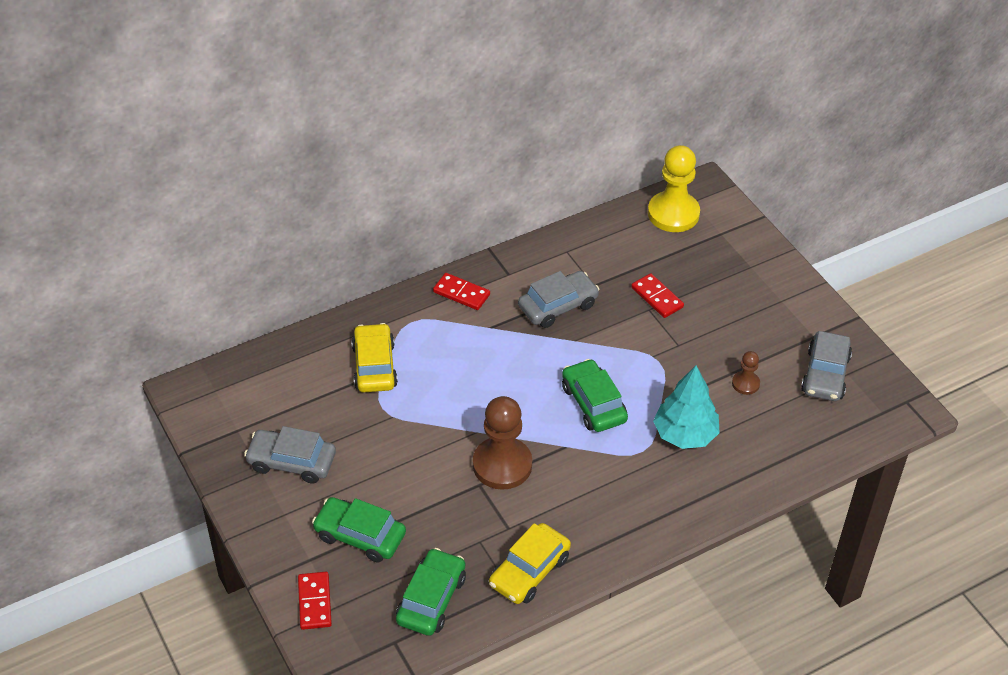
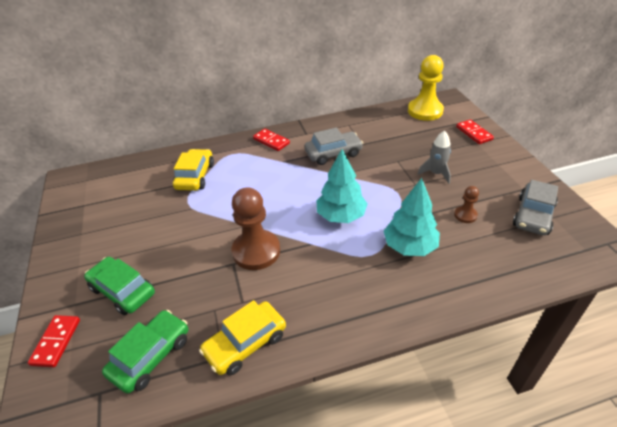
camera: 15 degrees right, 5 degrees down
(291, 462) = (106, 230): grey car -> none
(593, 403) = (341, 216): green car -> turquoise tree
(657, 297) = (405, 154): red domino -> red domino (474, 133)
(702, 325) = (436, 173): none -> grey rocket

